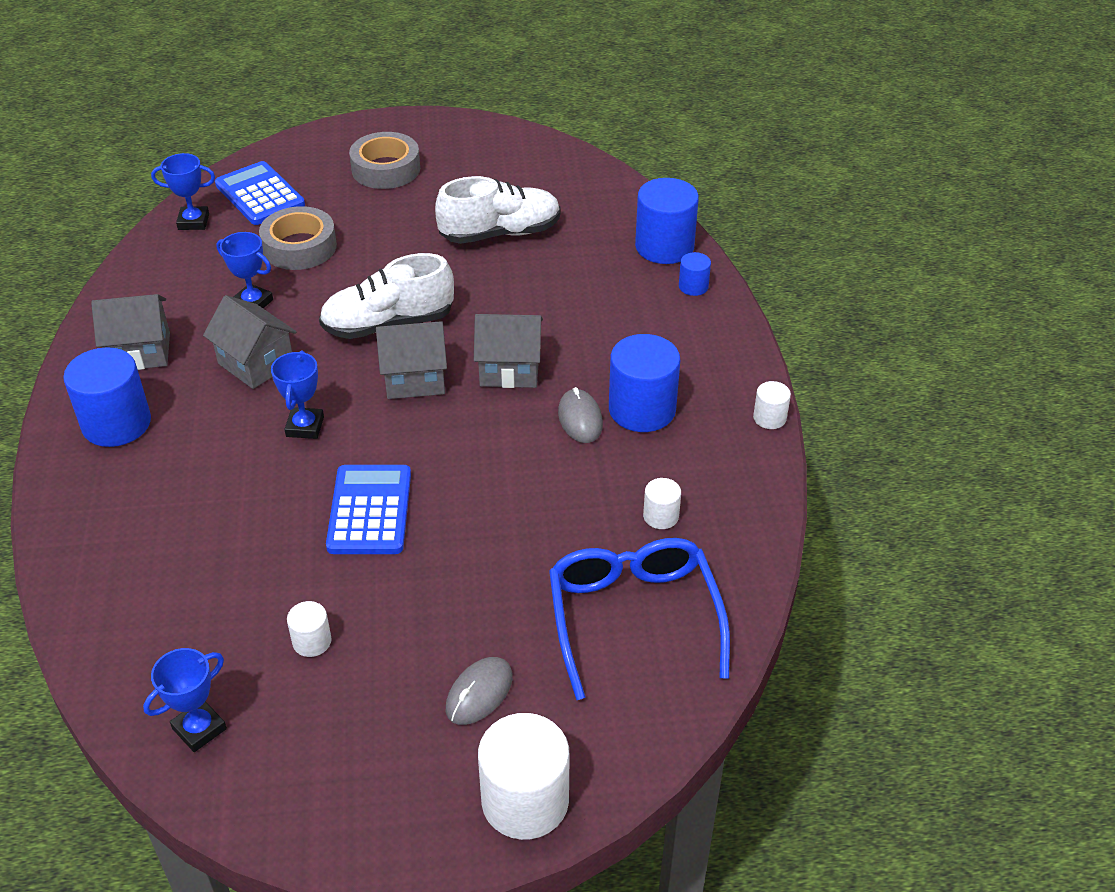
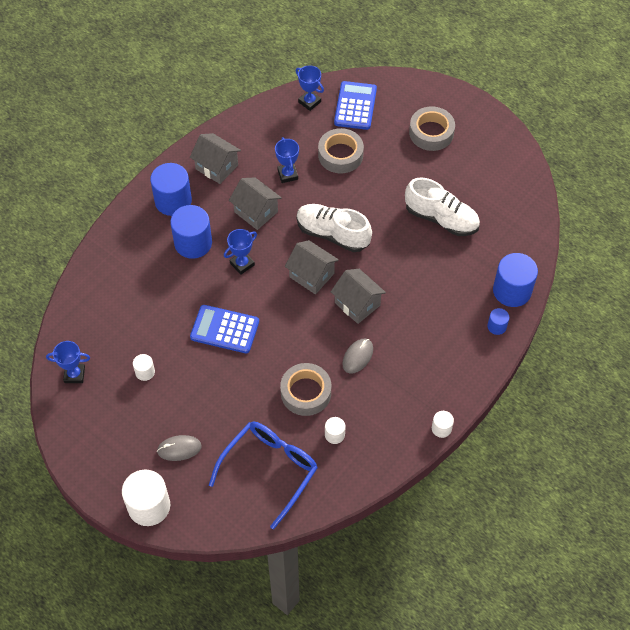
camera: 45 degrees right, 15 degrees up
(256, 363) = (256, 212): grey house -> grey house turned 45 degrees counterclockwise
(370, 510) = (225, 329): blue calculator -> blue calculator turned 120 degrees counterclockwise
(566, 500) = (306, 392): none -> grey tape
(642, 409) = (390, 375): blue cylinder -> blue cylinder (193, 243)

